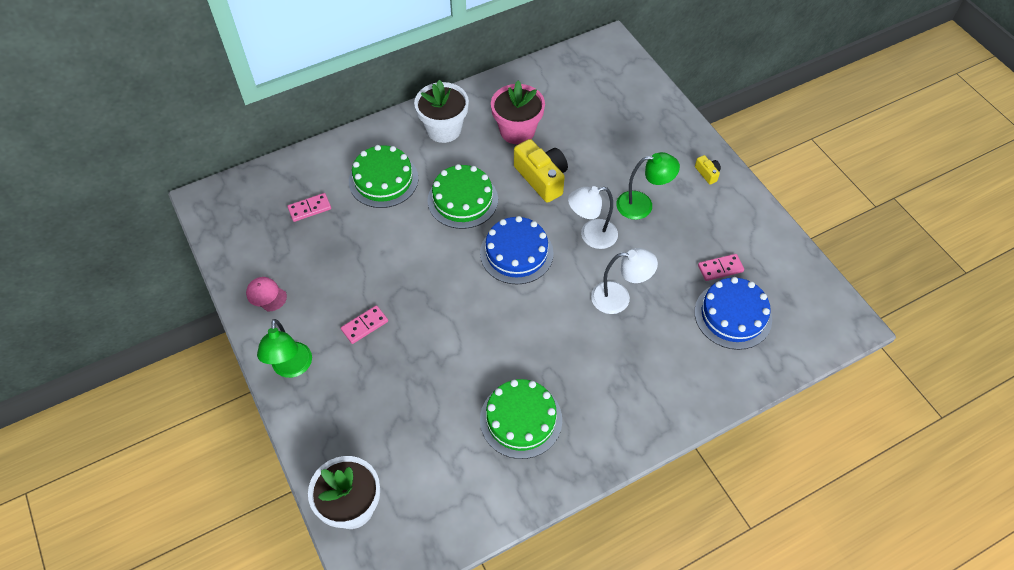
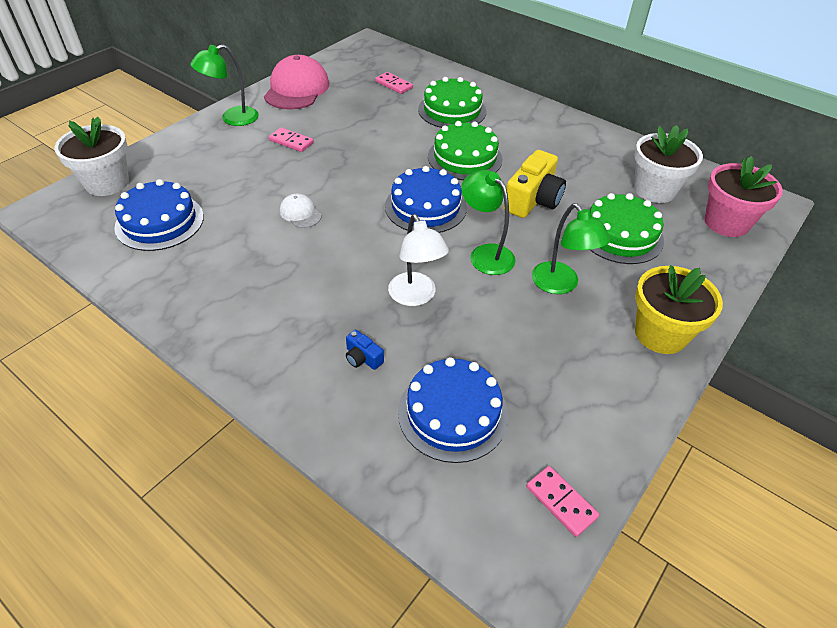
camera: 65 degrees right, 10 degrees down
(266, 295) = (297, 89): pink cap -> pink cap, size x2.09
(441, 465) = (159, 222): none -> blue cake
(444, 129) = (538, 126): white flower pot -> white flower pot (654, 190)
(482, 347) = (300, 213): none -> white cap
(517, 131) = (578, 169): pink flower pot -> pink flower pot (726, 223)
(521, 419) = (226, 260): green cake -> green cake (620, 235)
(591, 236) = (485, 254): white lamp -> green lamp
(667, 352) = (362, 358): none -> blue camera
(707, 173) = (660, 334): yellow camera -> yellow flower pot
(720, 268) = (519, 382): pink domino -> pink domino (561, 502)

